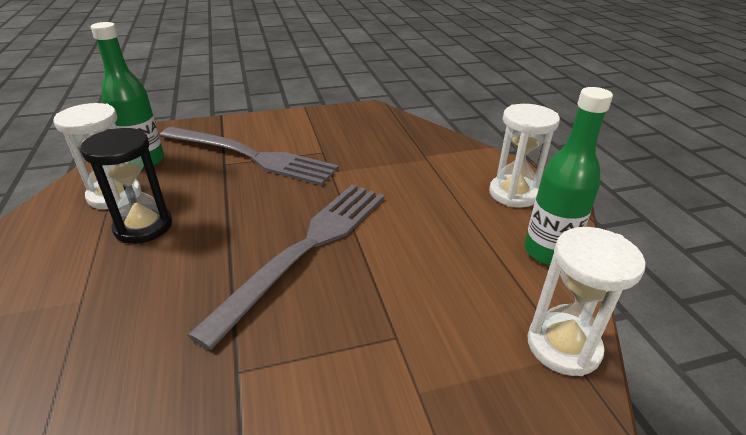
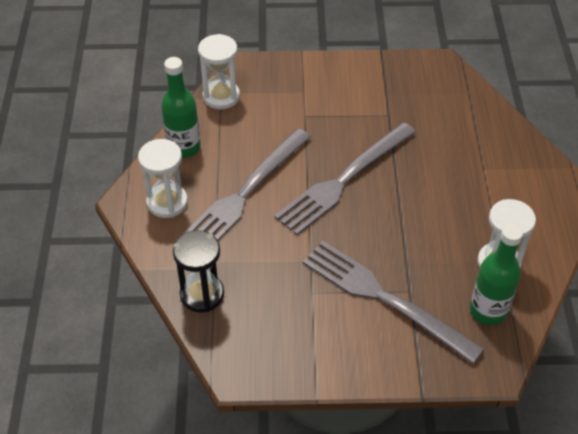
camera: 165 degrees left, 15 degrees up
(143, 227) = (463, 221): black hourglass -> black hourglass (202, 294)
(431, 214) = (244, 193): none -> grey fork

